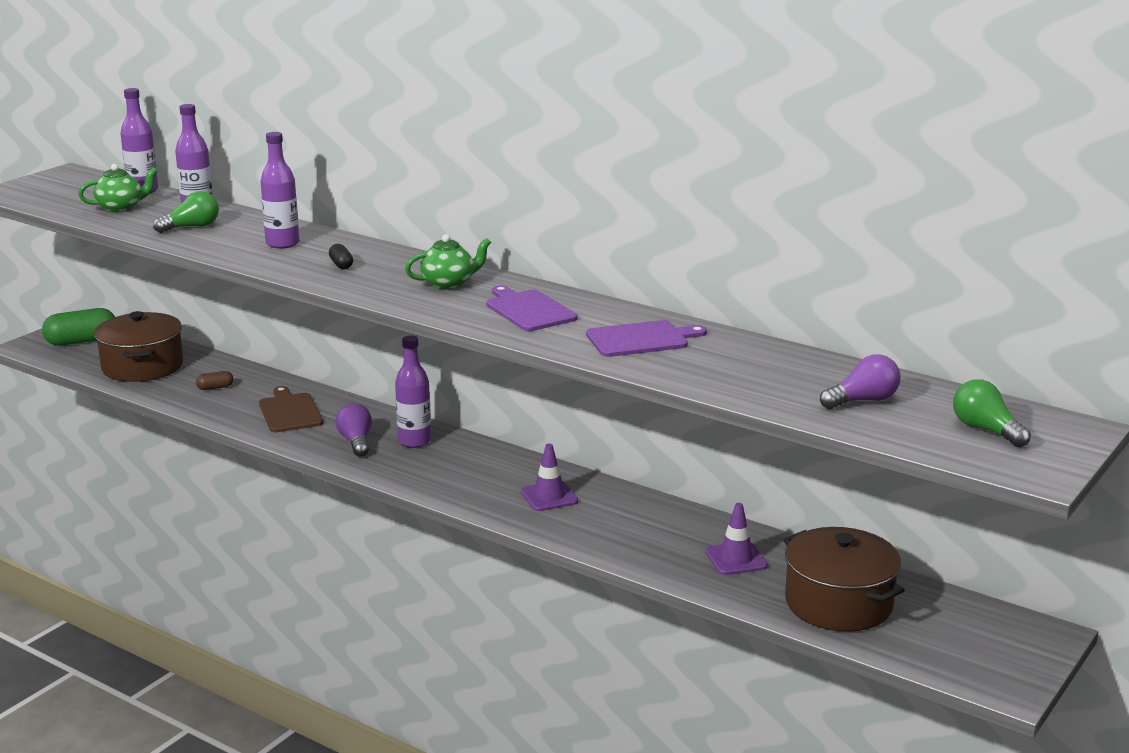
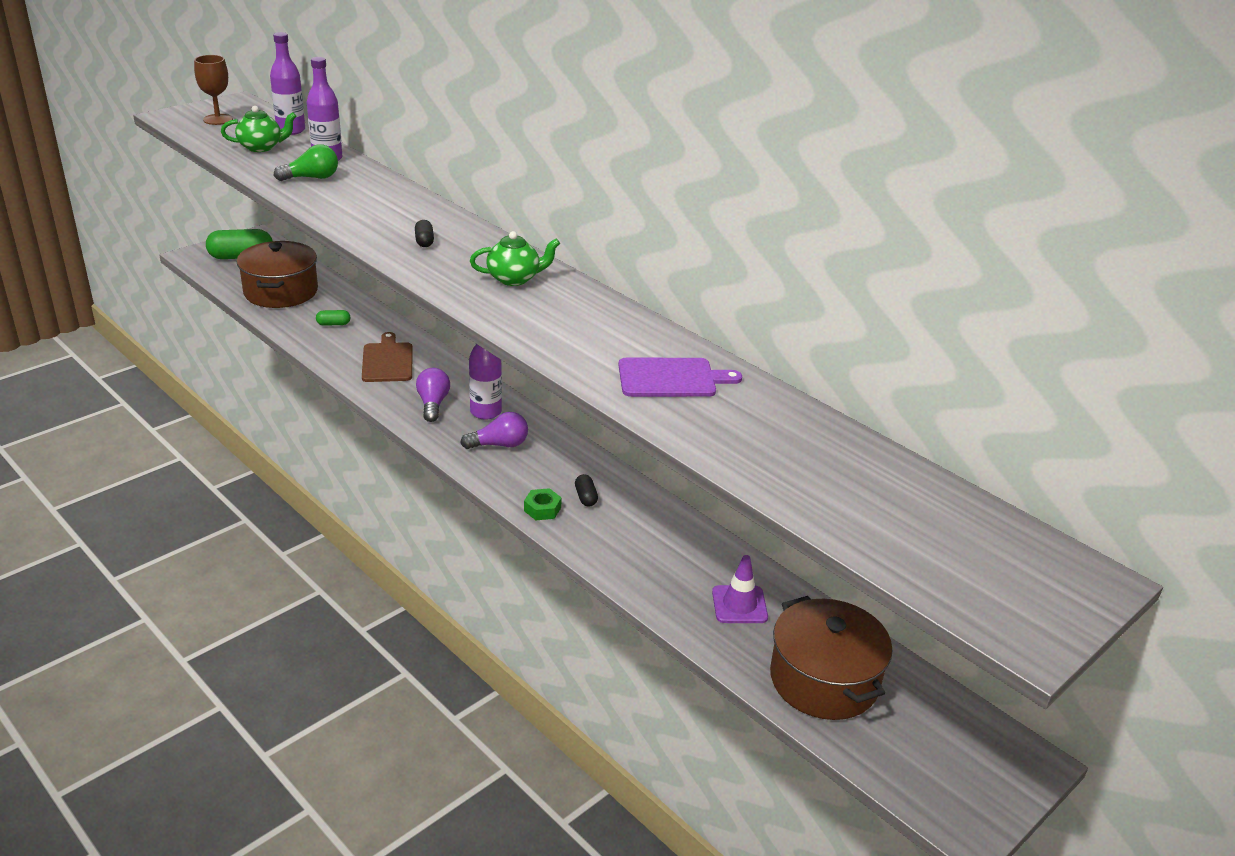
camera: 10 degrees right, 10 degrees up
(57, 189) = (218, 119): none -> brown goblet
(215, 387) = (333, 324): brown capsule -> green capsule
(282, 244) = (383, 208): purple bottle -> none
(510, 512) = (542, 509): none -> green nut
(528, 310) = (576, 323): purple cutting board -> none
(549, 497) = (586, 497): purple traffic cone -> black capsule
(863, 401) = (870, 500): purple light bulb -> purple light bulb (499, 445)
(986, 430) = (991, 565): green light bulb -> none

